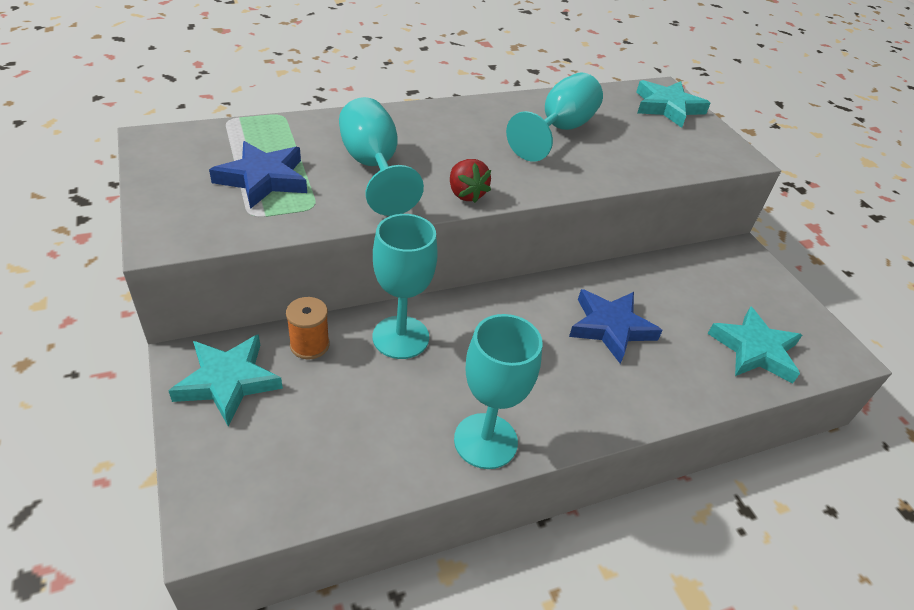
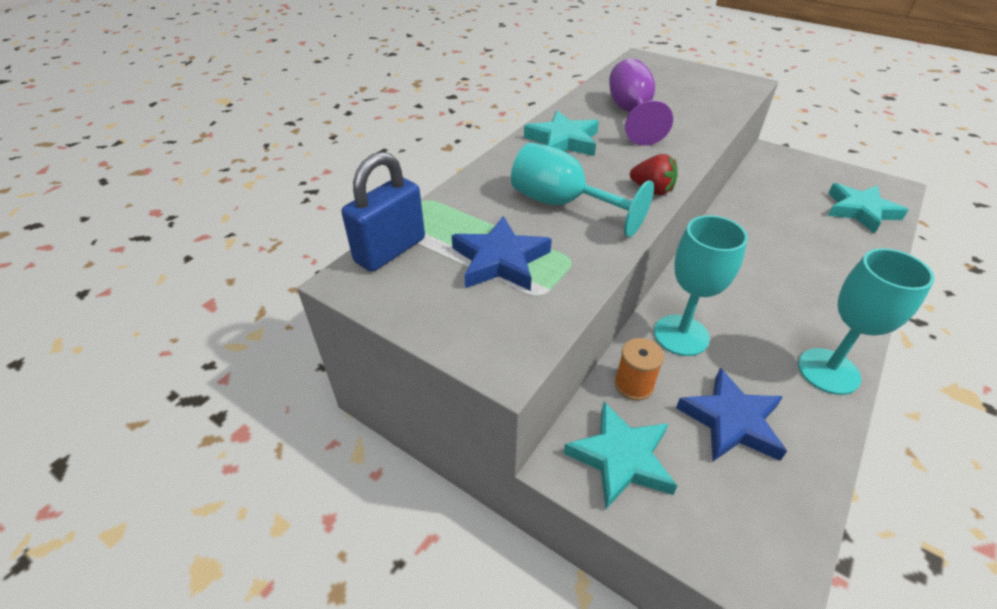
camera: 30 degrees left, 0 degrees up
(204, 135) = (390, 250): none -> blue padlock
(559, 130) = (631, 114): turquoise goblet -> purple goblet
(610, 327) = (780, 244): blue star -> blue star (731, 421)
(667, 107) = (664, 69): turquoise star -> turquoise star (563, 141)

